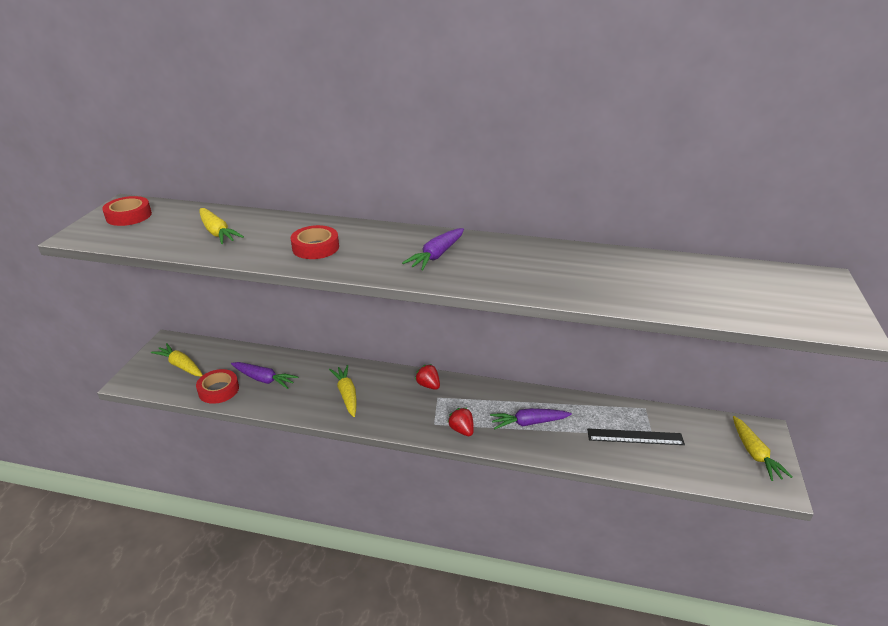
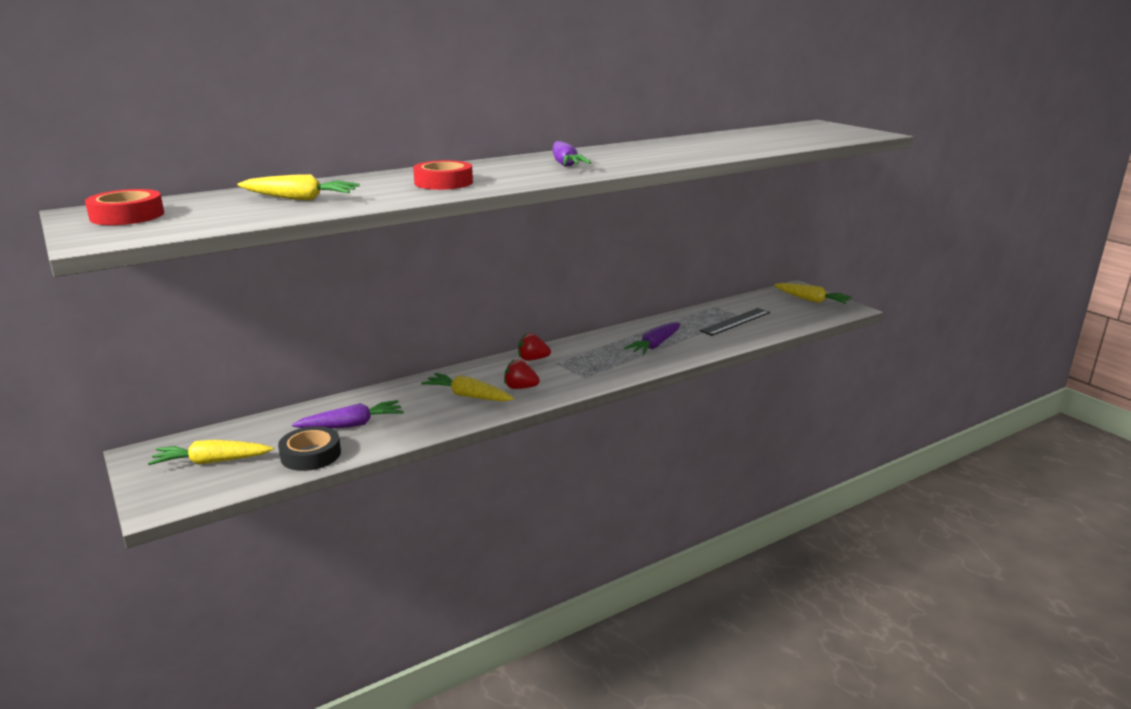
camera: 45 degrees left, 10 degrees down
(218, 390) = (311, 455): red tape -> black tape
(461, 430) = (614, 370): red strawberry -> red strawberry (520, 388)

